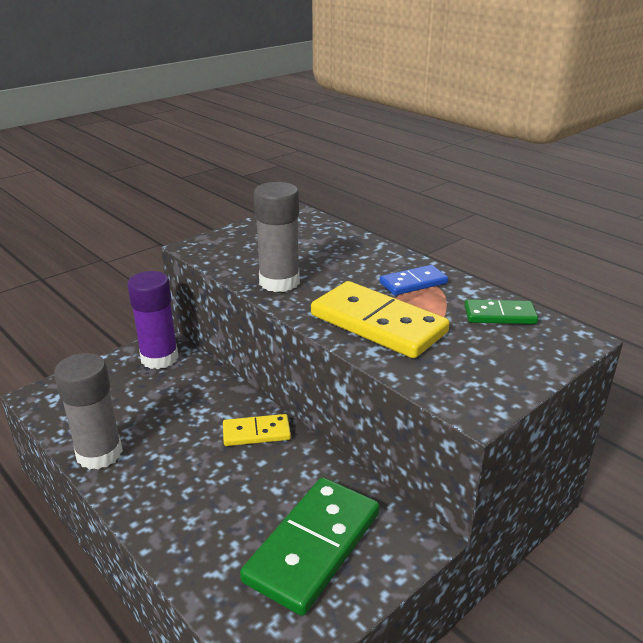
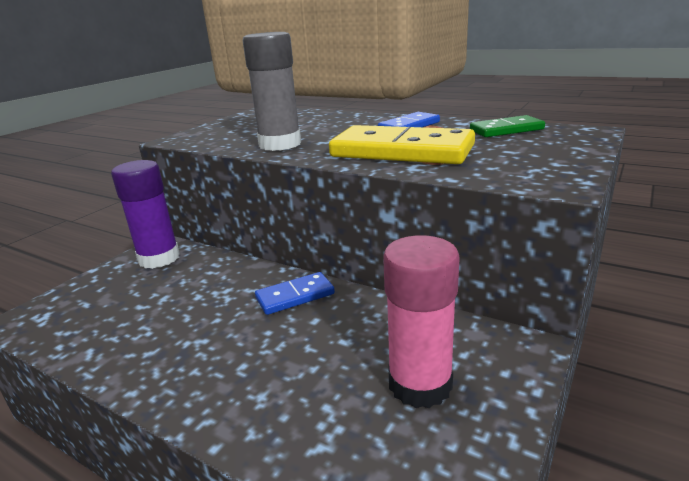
camera: 15 degrees left, 5 degrees down
(99, 454) = (117, 357): grey glue stick -> none
(256, 432) = (295, 296): yellow domino -> blue domino
(313, 546) = (420, 384): green domino -> pink glue stick

